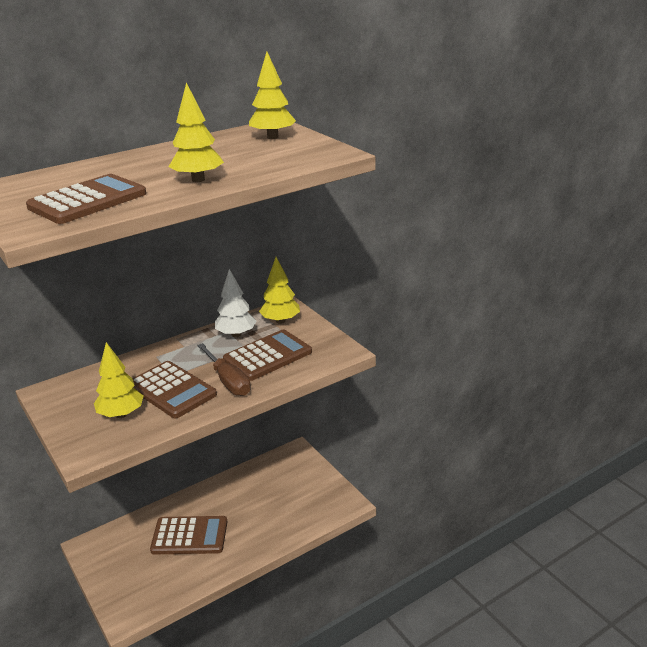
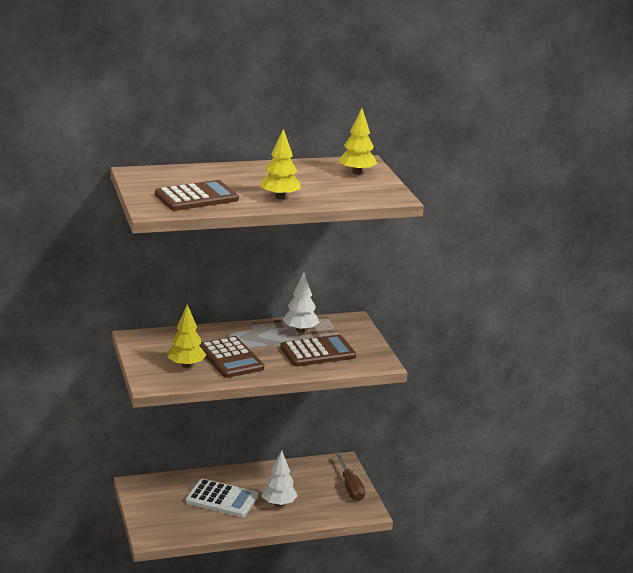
camera: 15 degrees right, 5 degrees down
(189, 536) = (221, 499): brown calculator -> white calculator
(228, 381) = (277, 363): brown screwdriver -> brown screwdriver (351, 488)
(252, 522) = (278, 503): none -> white tree
(280, 321) = (342, 328): yellow tree -> none

